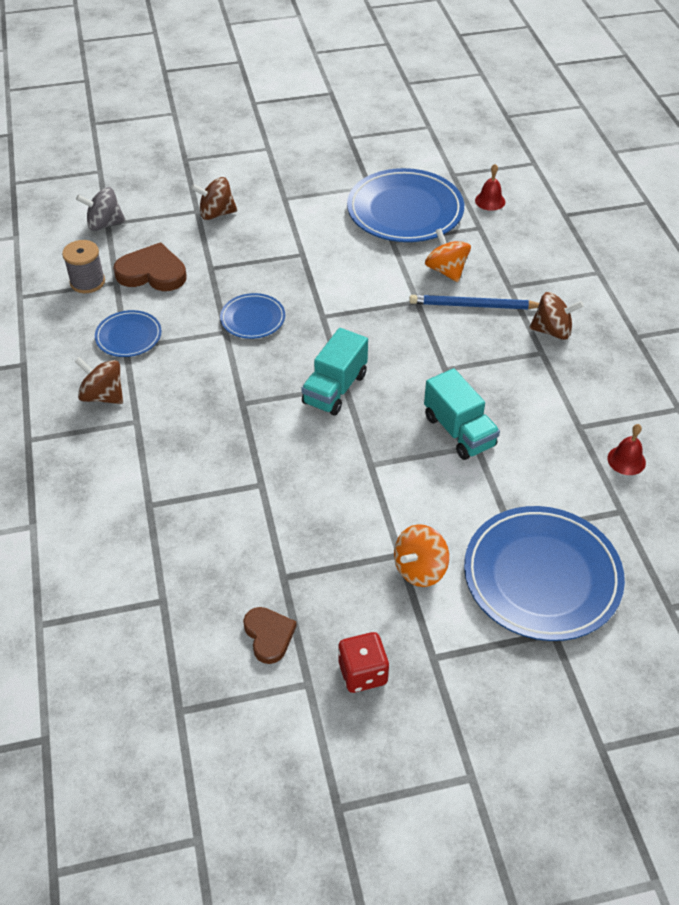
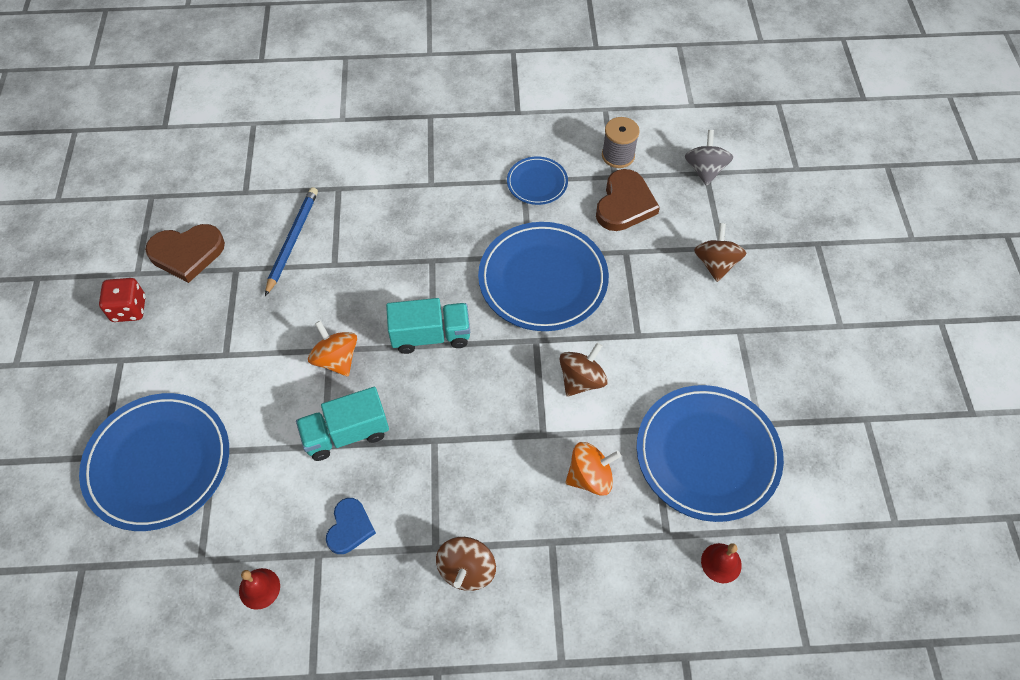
camera: 100 degrees right, 10 degrees up
(103, 396) = (466, 163): brown spinning top -> brown spinning top (581, 380)
(253, 319) = (543, 279): blue plate -> blue plate, size x1.98
(269, 635) = (187, 253): brown heart -> brown heart, size x1.57
(335, 389) = (431, 335): turquoise truck -> turquoise truck turned 135 degrees clockwise
(420, 569) = (204, 367): orange spinning top -> orange spinning top (336, 359)
(473, 306) = (525, 493): blue pencil -> blue pencil (292, 241)
(547, 410) = (350, 527): none -> blue heart

